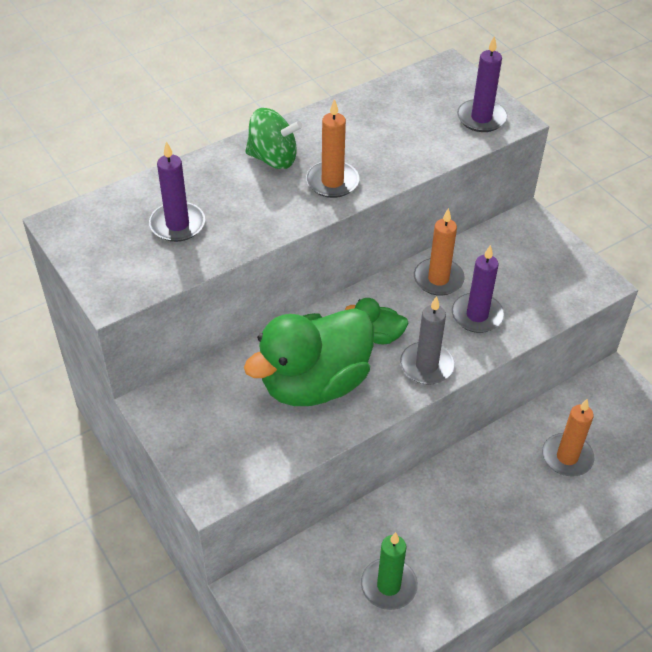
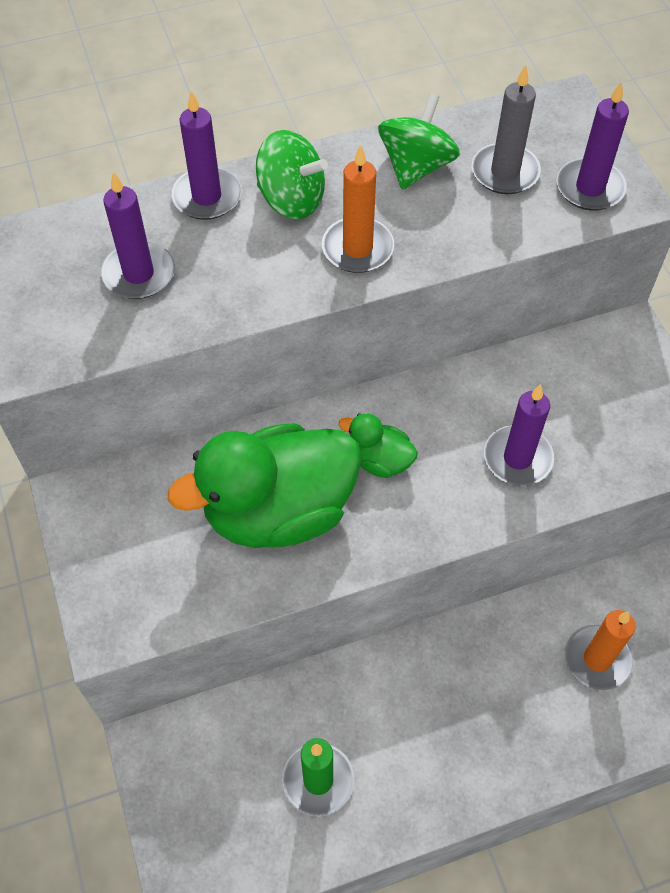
camera: 15 degrees right, 10 degrees up
(210, 166) = (207, 197): none -> purple candle
(355, 123) = (416, 166): none -> green spinning top
(426, 365) = (429, 517): grey candle -> grey candle (505, 172)
(438, 279) = (483, 395): orange candle -> none

